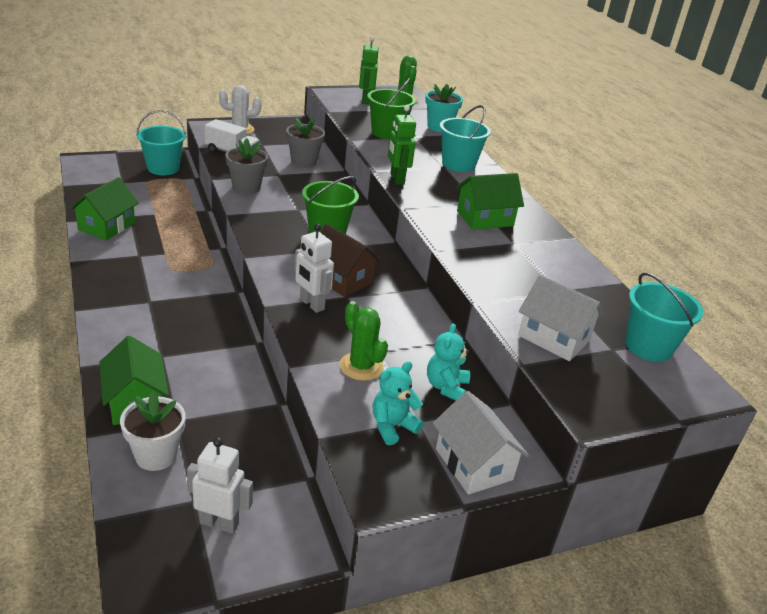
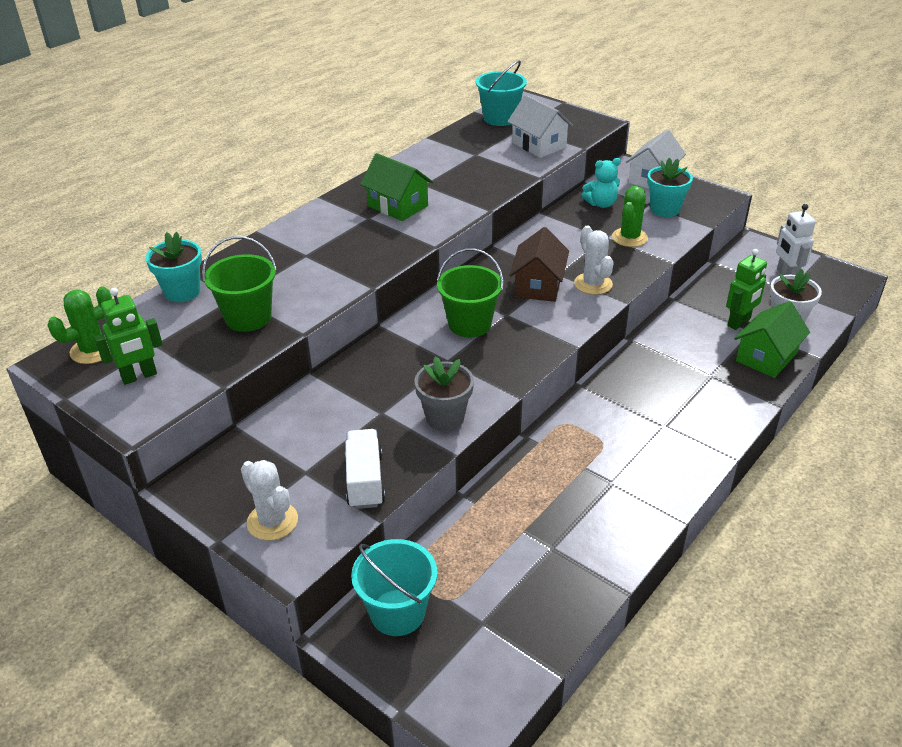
camera: 115 degrees left, 5 degrees up
(106, 226) = (596, 549): green house -> none
(304, 162) = (321, 411): grey flower pot -> none
(311, 304) = (593, 284): white robot -> white cactus
(392, 426) = (665, 209): turquoise teddy bear -> turquoise flower pot
(396, 179) = (375, 269): green robot -> green robot (739, 322)
(458, 164) = (287, 249): turquoise bucket -> none
(554, 338) = (539, 145): white house -> white house turned 45 degrees counterclockwise

